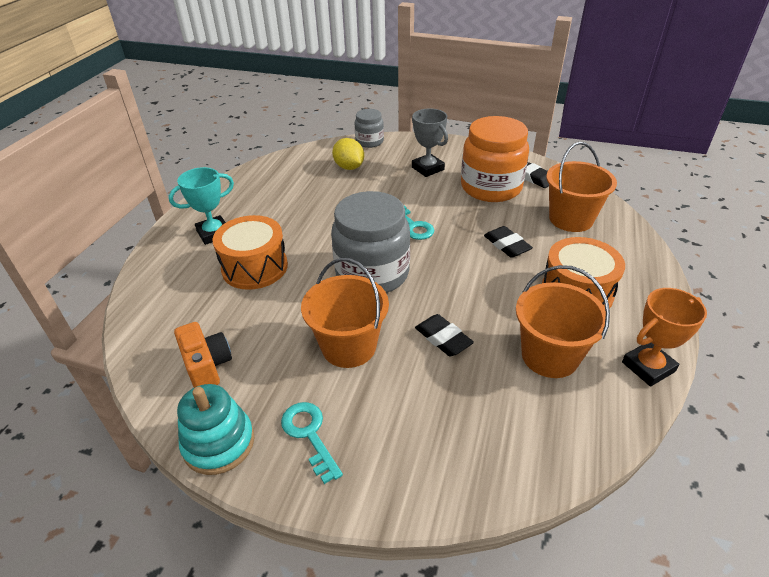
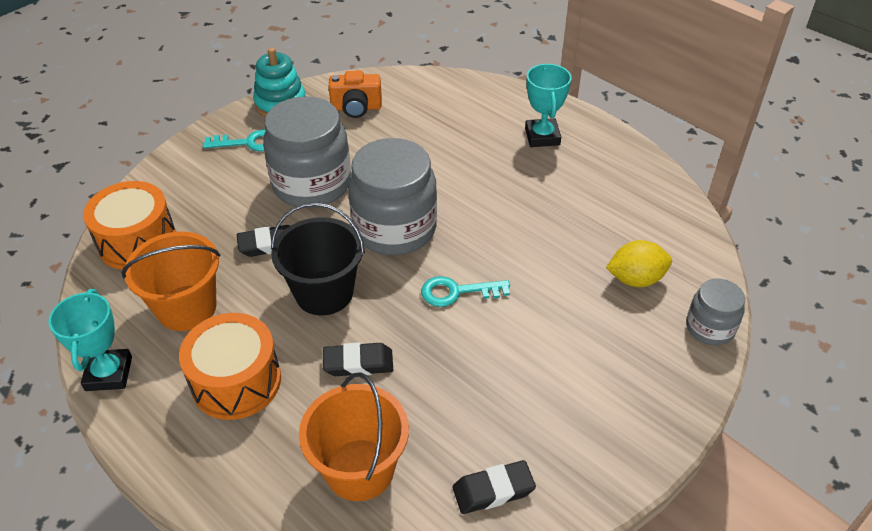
camera: 115 degrees right, 5 degrees up
(255, 267) = (464, 153): orange drum -> orange drum (137, 241)
(349, 346) = (312, 184): orange bucket -> grey jar
(427, 168) = (589, 365): grey trophy -> none
(465, 284) = (324, 293): none -> black bucket
(491, 187) = (494, 417): orange jar -> none
(648, 367) = (109, 373): orange trophy -> turquoise trophy

